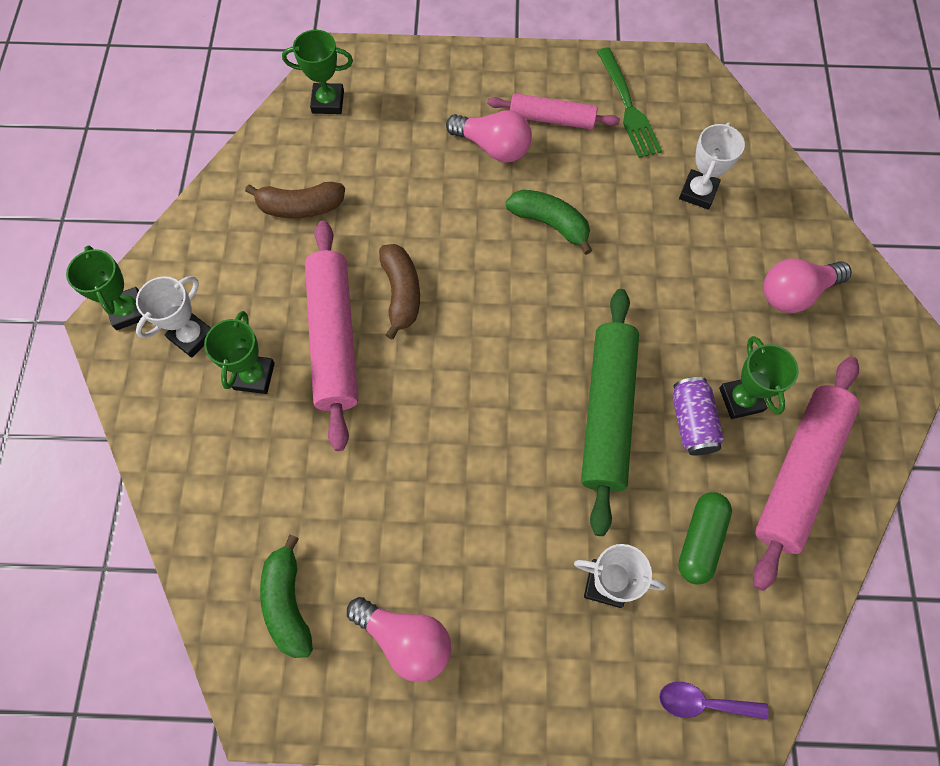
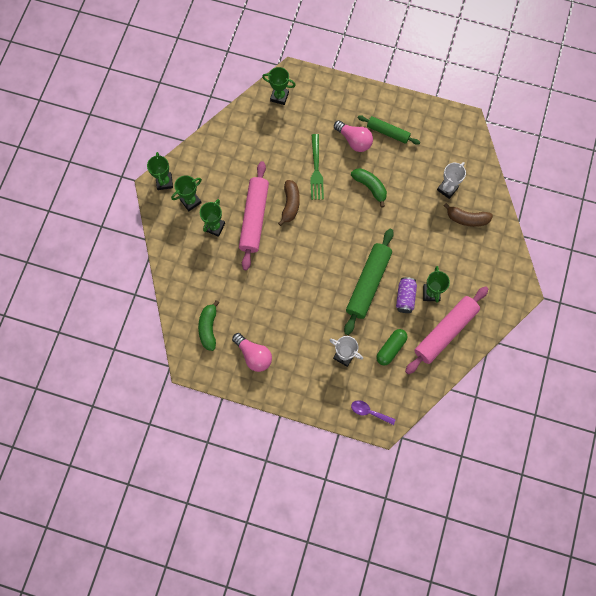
camera: 15 degrees right, 5 degrees up
(192, 336) = (190, 201): white trophy -> green trophy
(300, 207) = (253, 149): brown banana -> brown banana (467, 219)
(552, 119) = (388, 132): pink rolling pin -> green rolling pin
(628, 106) = (428, 135): green fork -> green fork (316, 169)
(794, 293) = (475, 250): pink light bulb -> none

